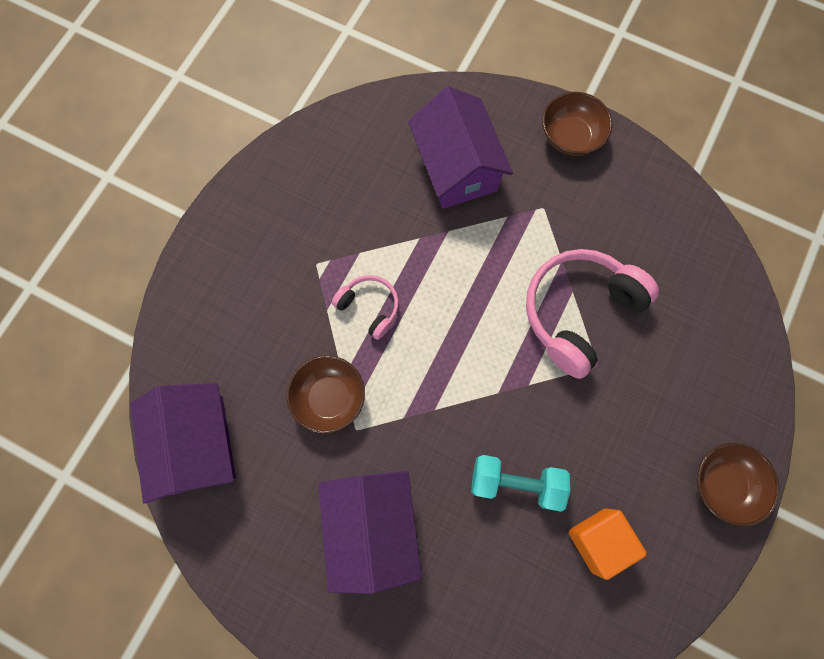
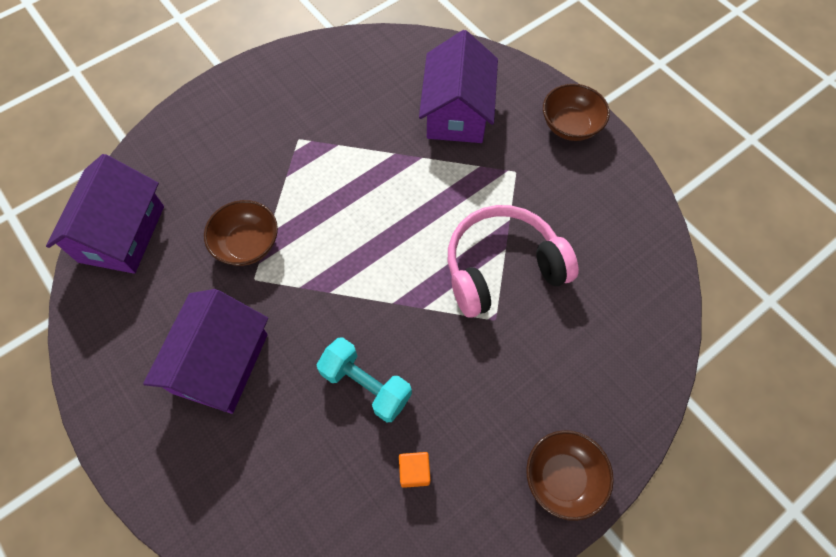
camera: 25 degrees right, 10 degrees down
(369, 307) = (322, 189): pink headphones -> none
(598, 540) = (414, 471): orange cube -> orange cube, size x0.59

